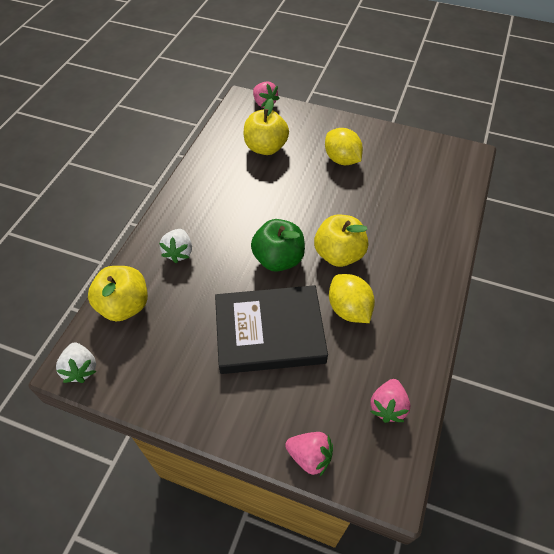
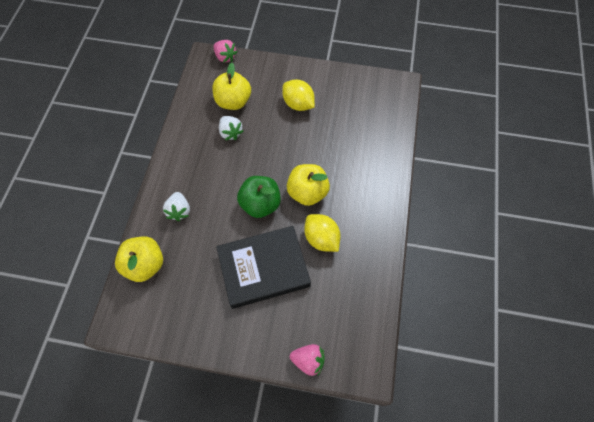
camera: 10 degrees left, 10 degrees up
(81, 369) = (122, 323): white strawberry -> white strawberry (230, 133)
(387, 406) = (359, 312): pink strawberry -> none

